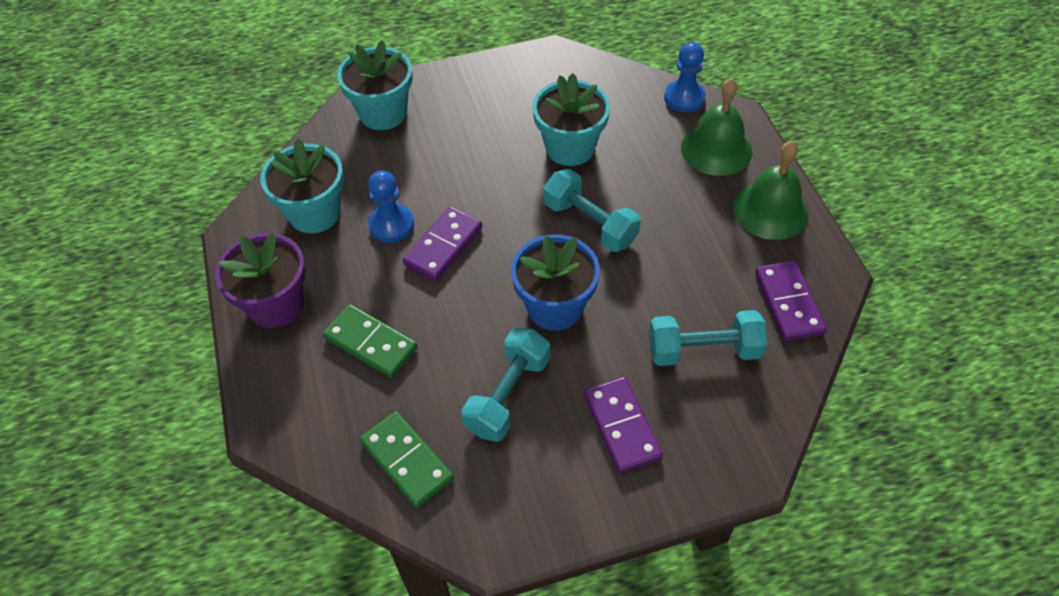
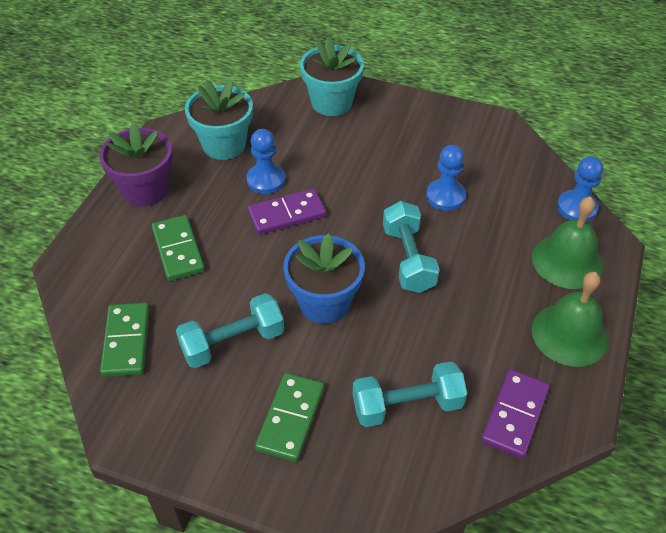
camera: 35 degrees right, 5 degrees down
(570, 147) = (445, 196): turquoise flower pot -> blue pawn
(621, 426) = (290, 418): purple domino -> green domino
(703, 350) = (407, 405): turquoise dumbbell -> turquoise dumbbell turned 45 degrees counterclockwise

